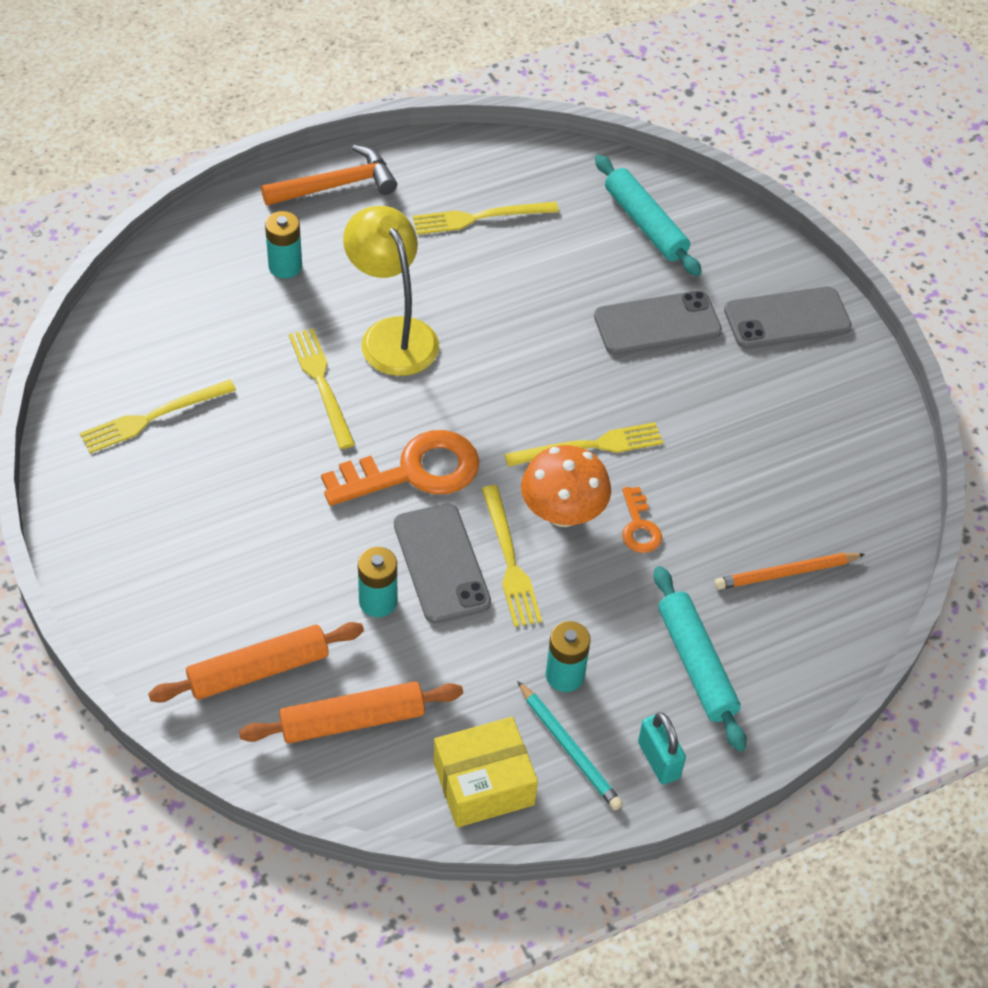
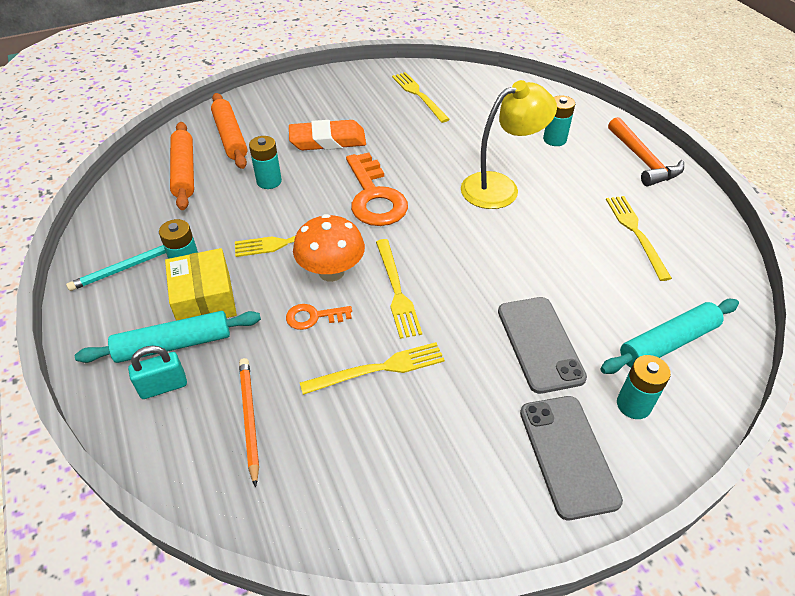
camera: 95 degrees right, 5 degrees down
(274, 534) = (327, 140): none -> orange eraser
(321, 384) = (450, 156): yellow fork -> yellow fork (378, 369)
(441, 563) = (294, 209): grey phone -> none
(483, 784) = (118, 225): yellow box -> yellow box (205, 300)
(658, 760) = (99, 315): turquoise padlock -> turquoise padlock (163, 386)
(724, 263) = (633, 405): none -> turquoise battery

